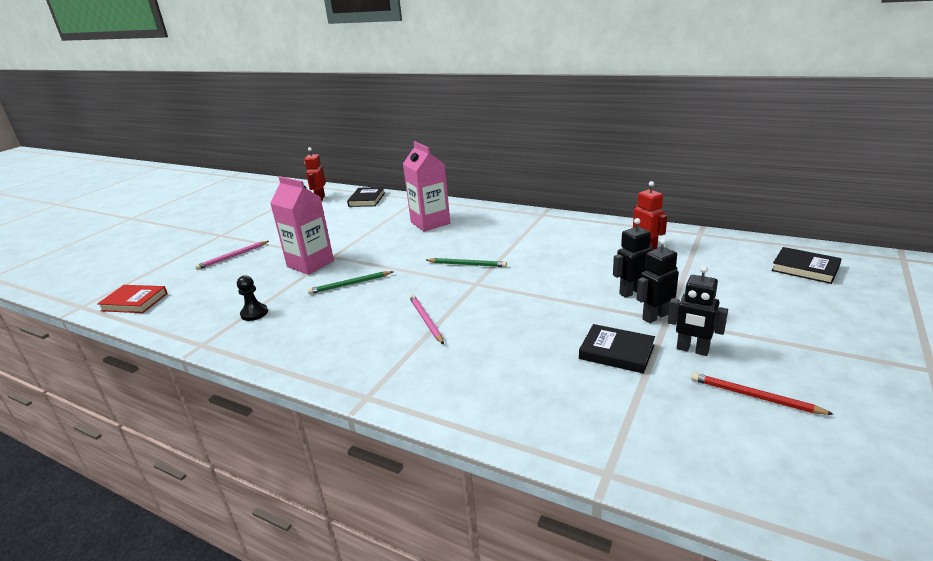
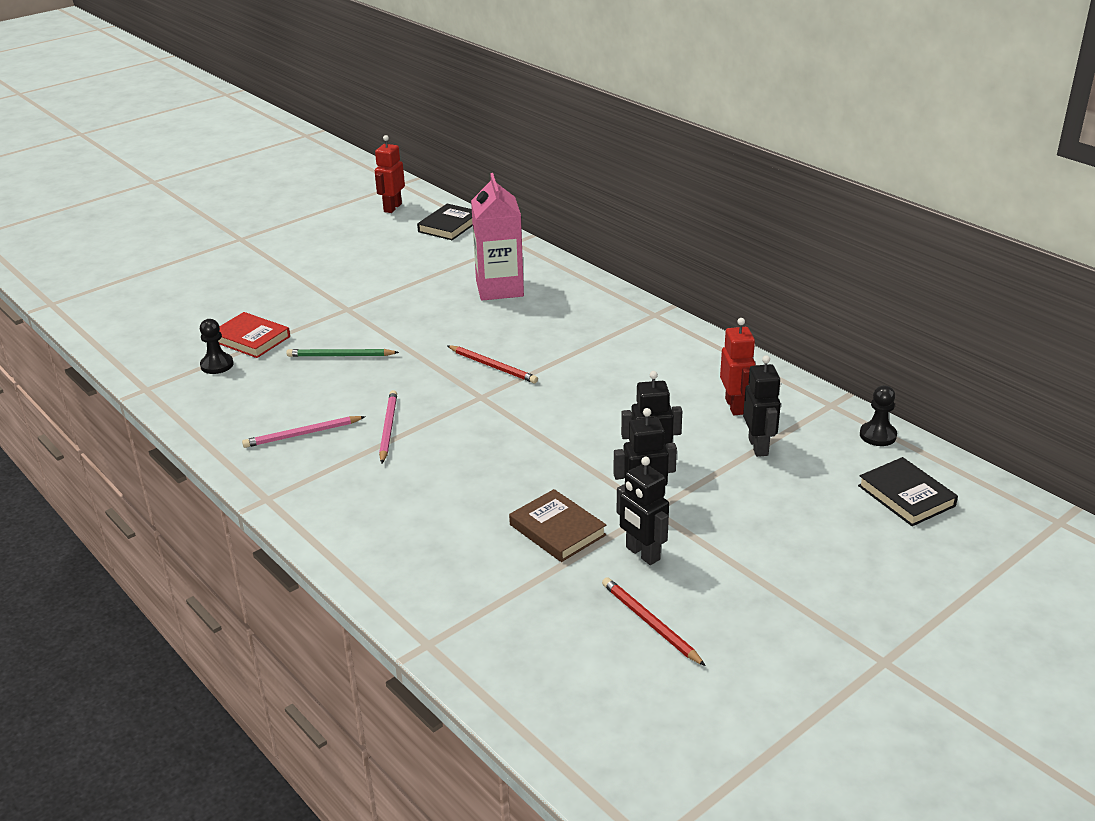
camera: 20 degrees right, 5 degrees up
(134, 302) = (105, 313): red book -> red book (251, 339)
(232, 257) = (236, 277): pink pencil -> pink pencil (302, 434)
(310, 264) = (315, 313): pink carton -> none
(467, 264) = (493, 366): green pencil -> red pencil
(616, 352) = (557, 530): black book -> brown book
(687, 265) = (758, 447): none -> black robot
(746, 242) = (878, 435): none -> black pawn

